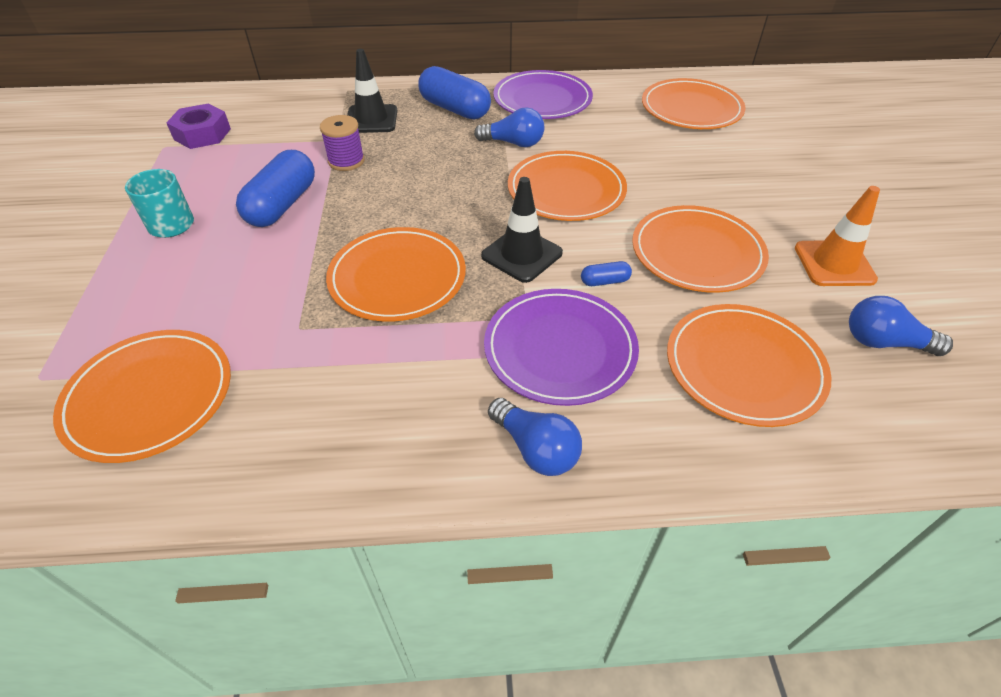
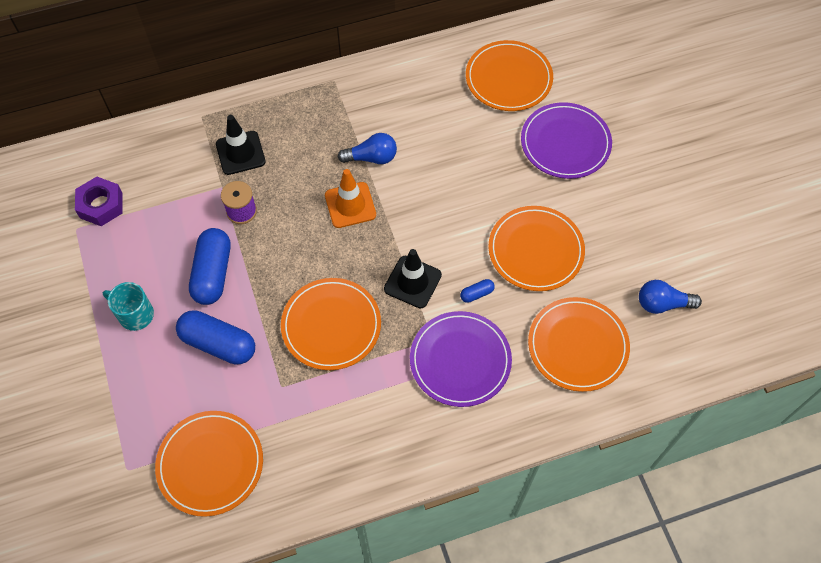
camera: 15 degrees left, 15 degrees up
(455, 109) = (308, 123): blue capsule -> blue capsule (218, 344)
(535, 448) = (463, 437): blue light bulb -> none
(542, 99) = (380, 92): purple plate -> purple plate (565, 143)
(566, 190) = (428, 205): orange plate -> none
(834, 264) = (630, 239): orange traffic cone -> orange traffic cone (350, 205)

